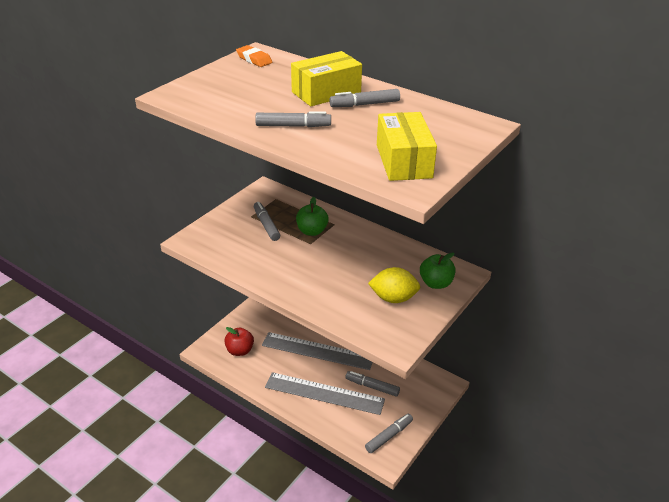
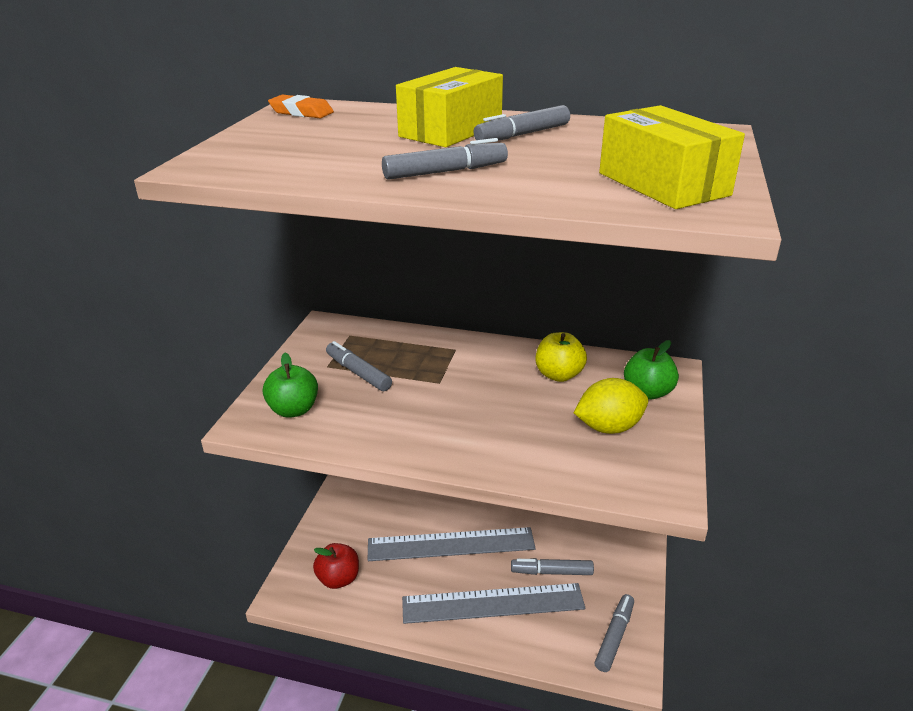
camera: 20 degrees left, 5 degrees down
(312, 231) = (430, 366): green apple -> green apple (293, 410)
(387, 257) = (559, 375): none -> yellow apple

